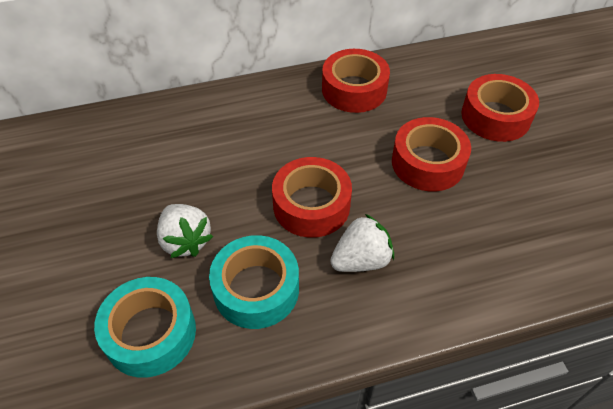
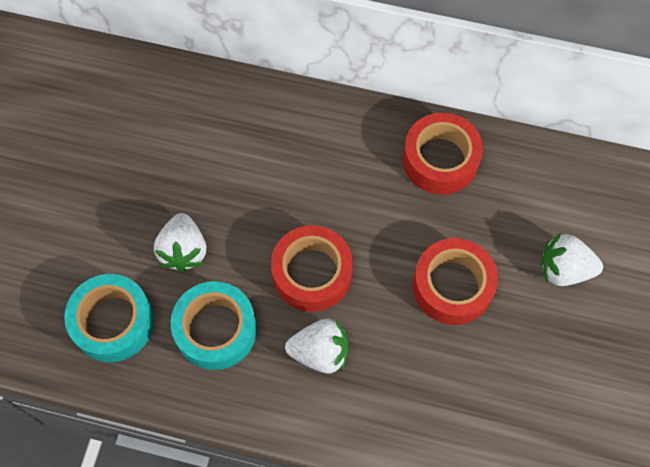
camera: 30 degrees right, 15 degrees up
(495, 116) = (564, 269): red tape -> white strawberry

